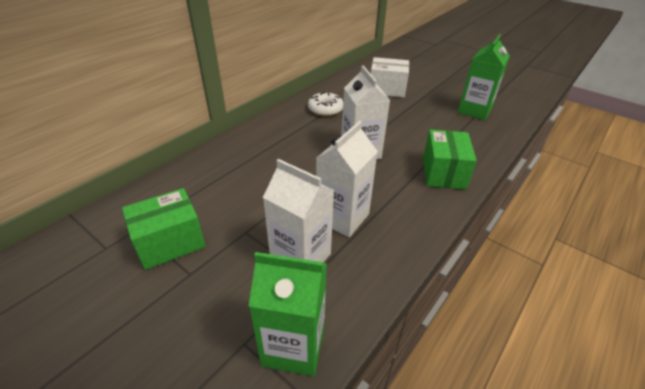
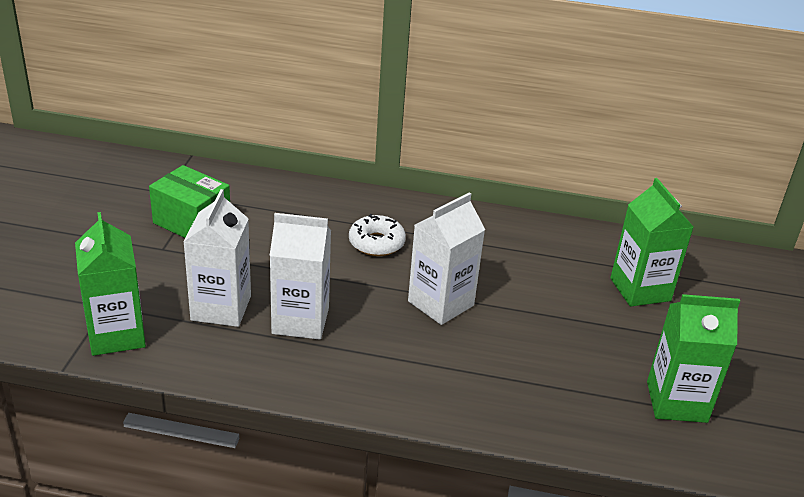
camera: 60 degrees right, 5 degrees down
(325, 109) = (516, 246): white donut -> white donut (376, 243)
(387, 89) = (640, 289): white box -> green carton
(443, 173) = (457, 390): green box -> none

